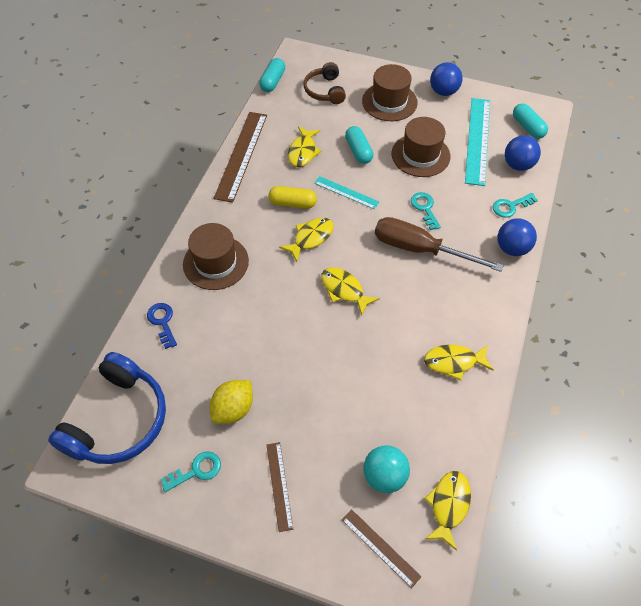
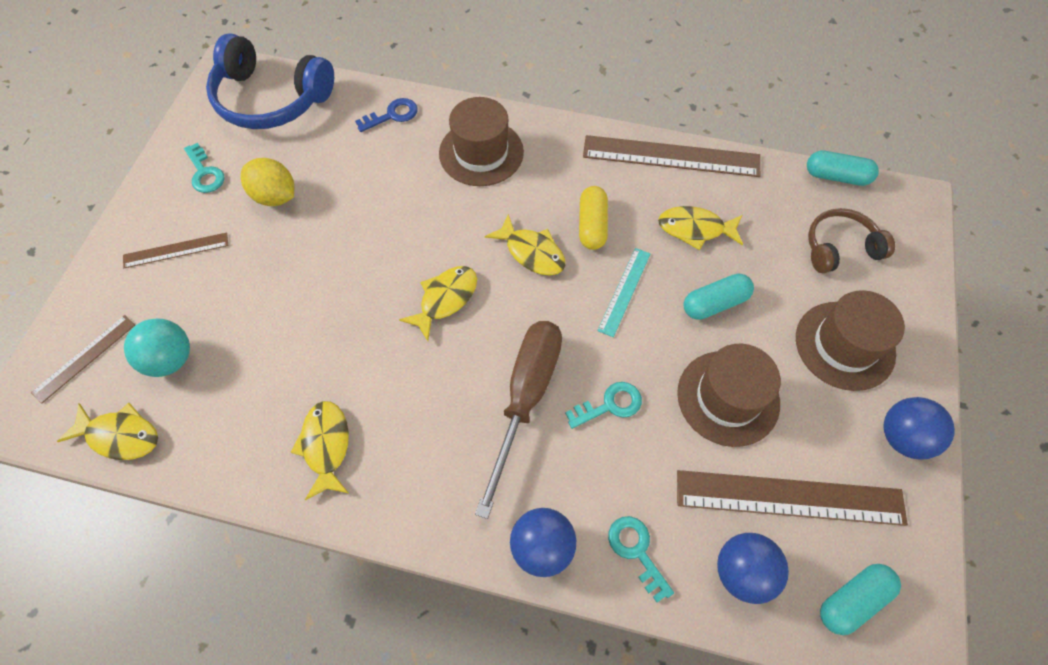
camera: 85 degrees right, 5 degrees up
(477, 140) = (789, 497): turquoise ruler -> brown ruler

